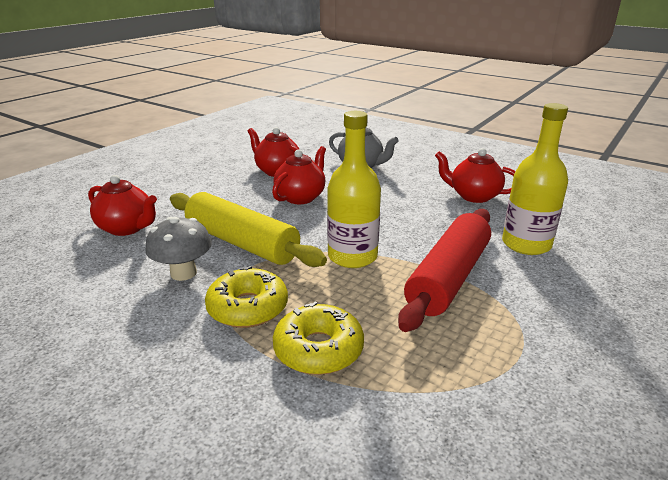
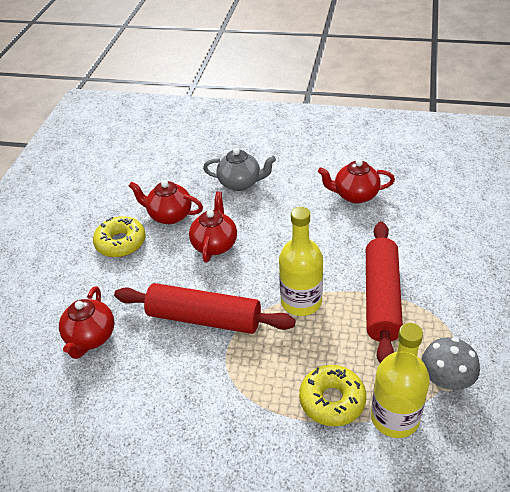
camera: 20 degrees left, 15 degrees up
(127, 228) = (91, 337): red teapot -> red teapot turned 90 degrees clockwise
(183, 273) = (182, 369): grey mushroom -> grey mushroom (445, 381)
(242, 243) = (204, 318): yellow rolling pin -> red rolling pin
(248, 308) = (258, 383): yellow donut -> yellow donut (121, 242)
(526, 244) = (418, 241): yellow bottle -> yellow bottle (394, 417)

